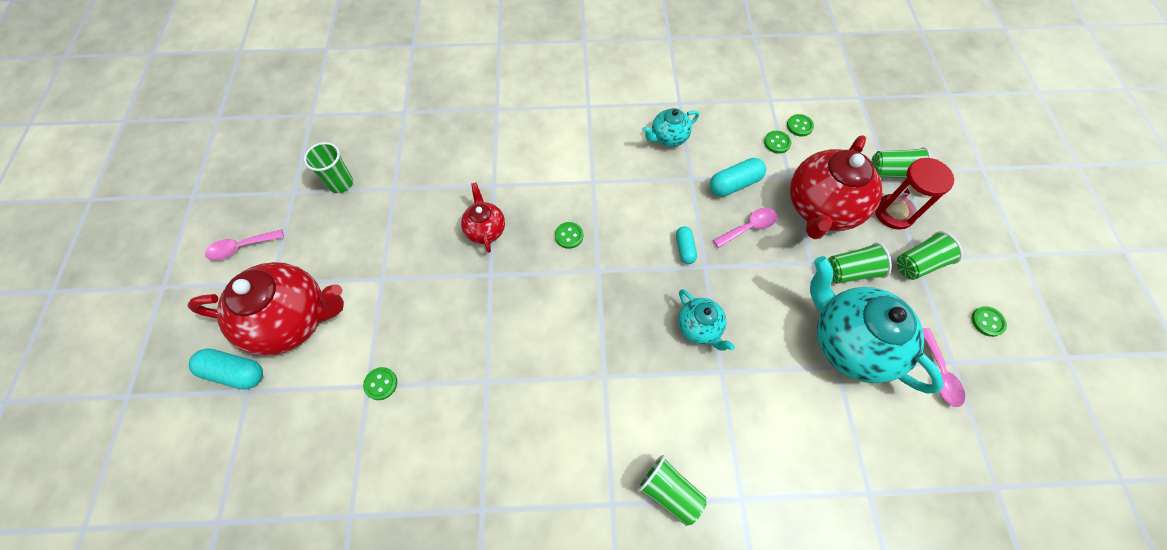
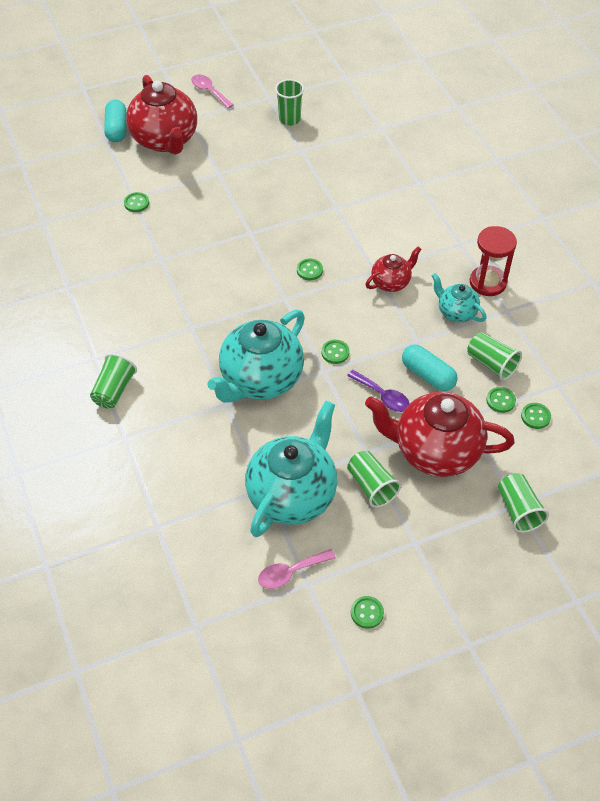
camera: 70 degrees right, 10 degrees down
(485, 229) = (289, 216): red teapot -> red teapot (391, 282)
(684, 249) = (335, 352): turquoise capsule -> green button
(699, 328) = (260, 380): turquoise teapot -> turquoise teapot, size x1.96
(749, 227) = (382, 396): pink spoon -> purple spoon
(894, 213) = (463, 517): red hourglass -> red hourglass (488, 282)
(918, 264) = (409, 545): green cup -> green cup (491, 364)

